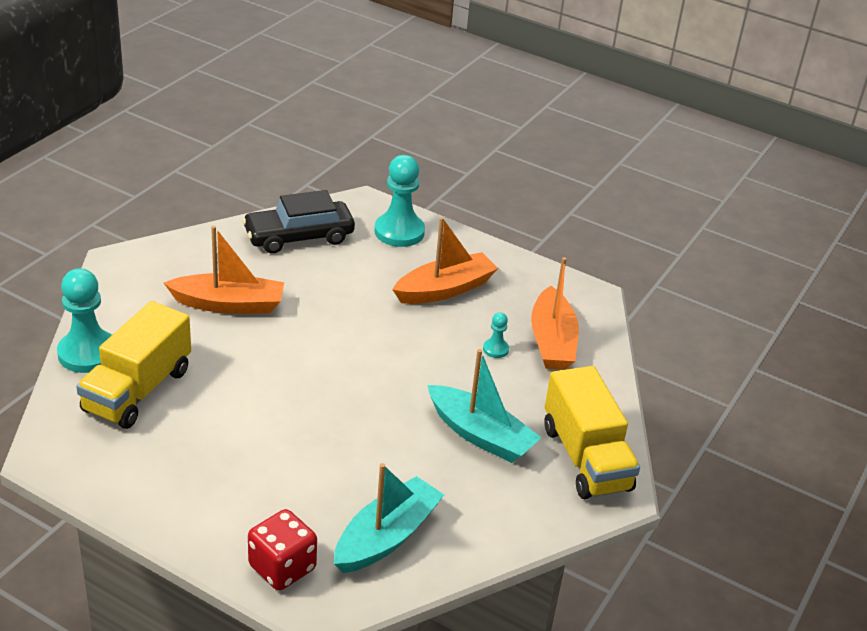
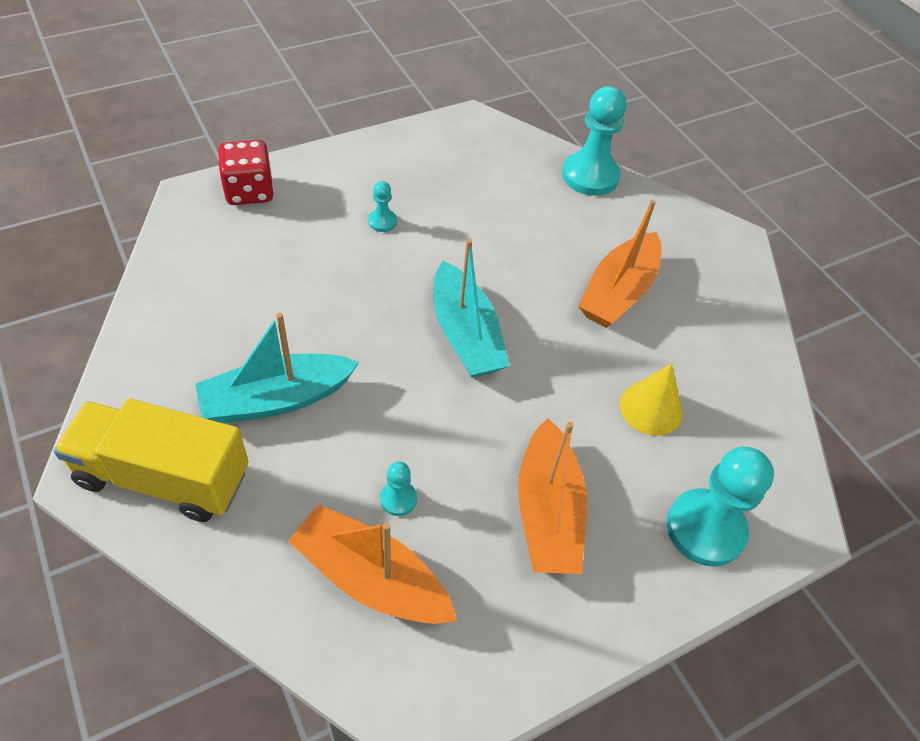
camera: 120 degrees right, 15 degrees up
(138, 390) = (519, 188): yellow truck -> none
(251, 458) = (382, 222): none -> turquoise pawn
(299, 236) = (731, 408): black car -> none
(329, 267) = (651, 408): none -> yellow cone
(386, 537) = (219, 263): turquoise boat -> turquoise boat (465, 334)

